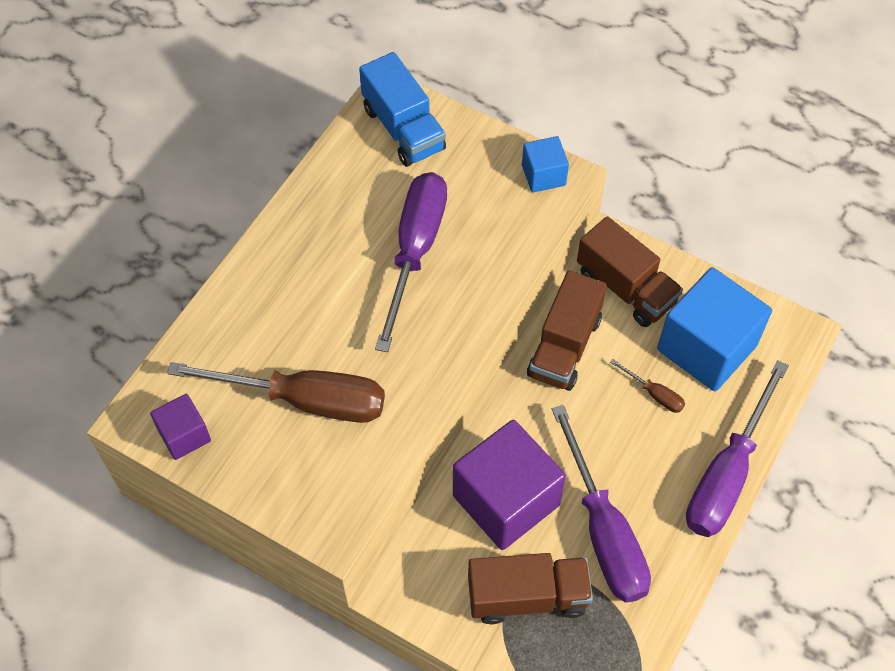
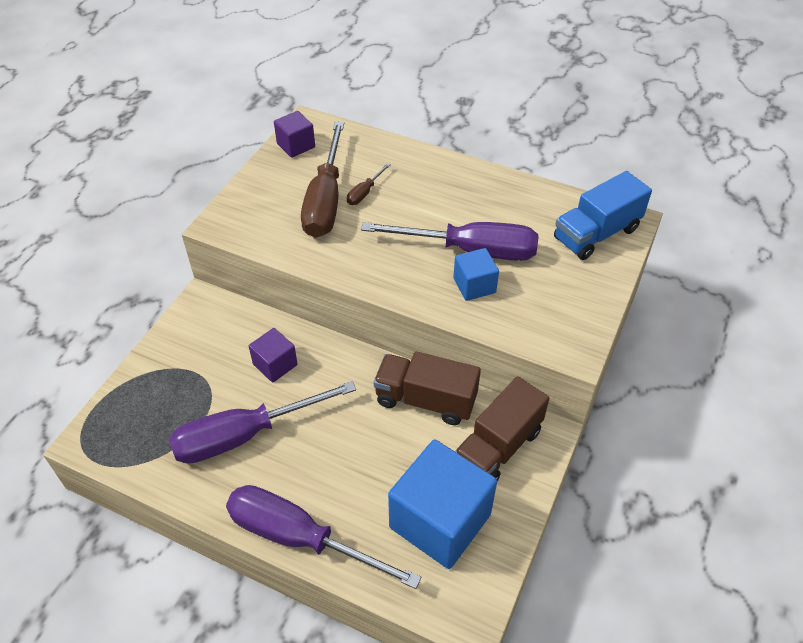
camera: 85 degrees right, 10 degrees down
(506, 500) = (275, 364): purple cube -> purple cube, size x0.50
(527, 596) = (191, 383): brown truck -> none
(543, 175) = (573, 333): blue cube -> blue cube (474, 285)
(654, 394) = (383, 474): brown screwdriver -> brown screwdriver (365, 192)

